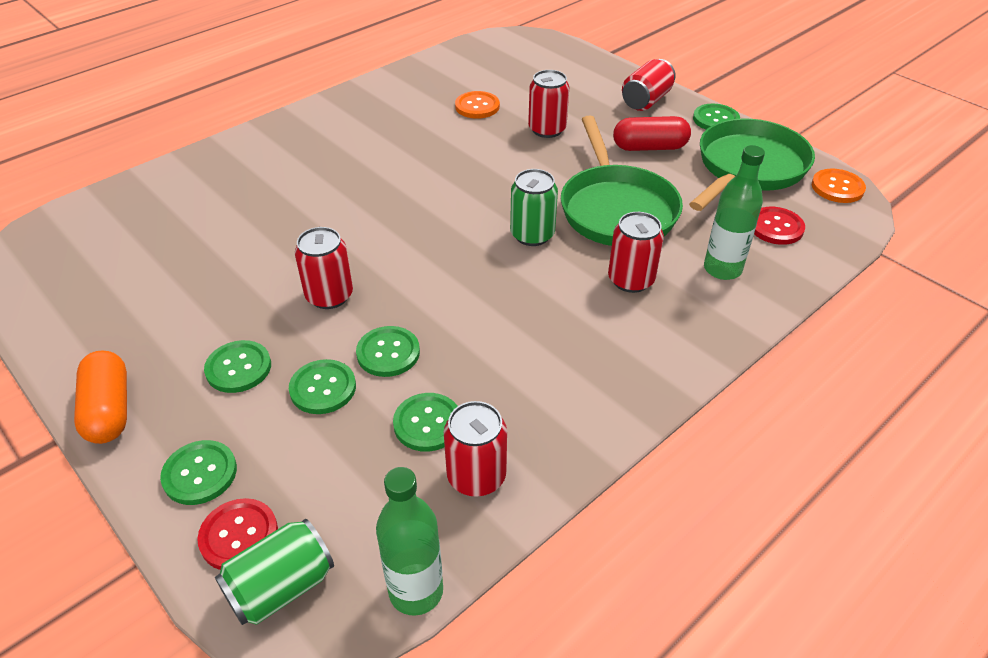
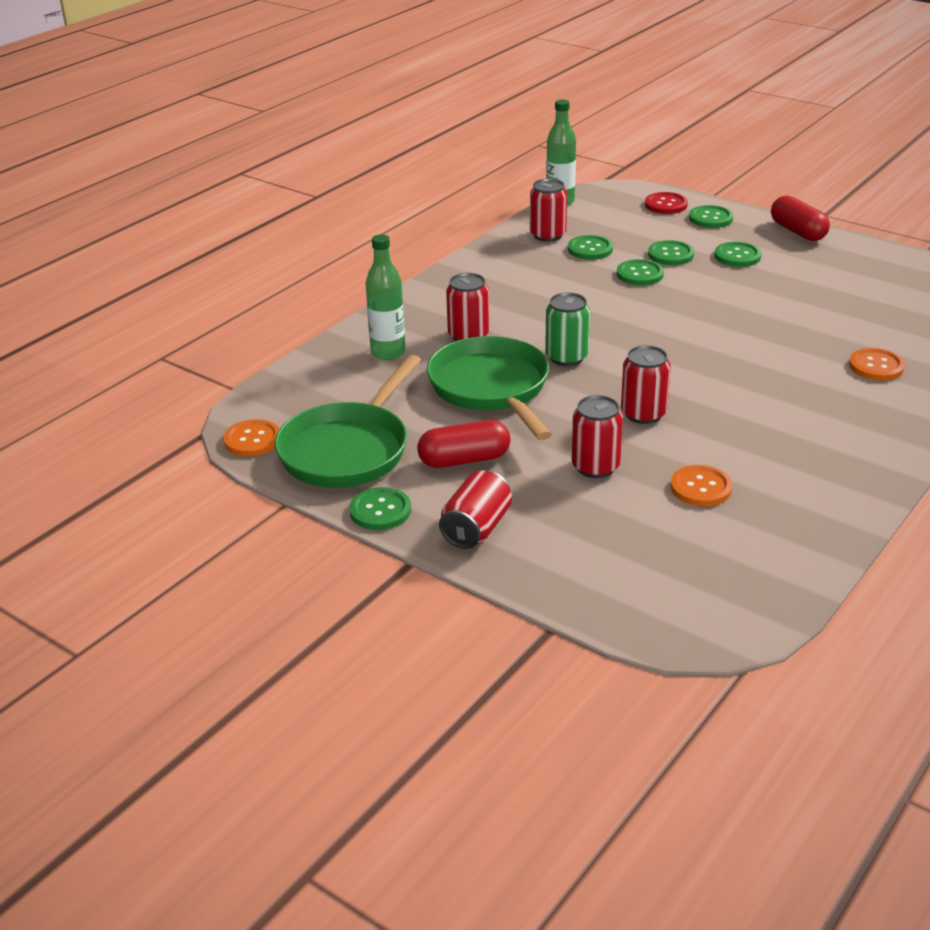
camera: 170 degrees right, 10 degrees down
(109, 410) = (798, 232): orange capsule -> red capsule
(250, 182) = (876, 366): none -> orange button
(281, 587) = (629, 195): green can -> none
(329, 296) = (711, 297): red can -> red can (643, 414)
(776, 227) = (331, 392): red button -> none

